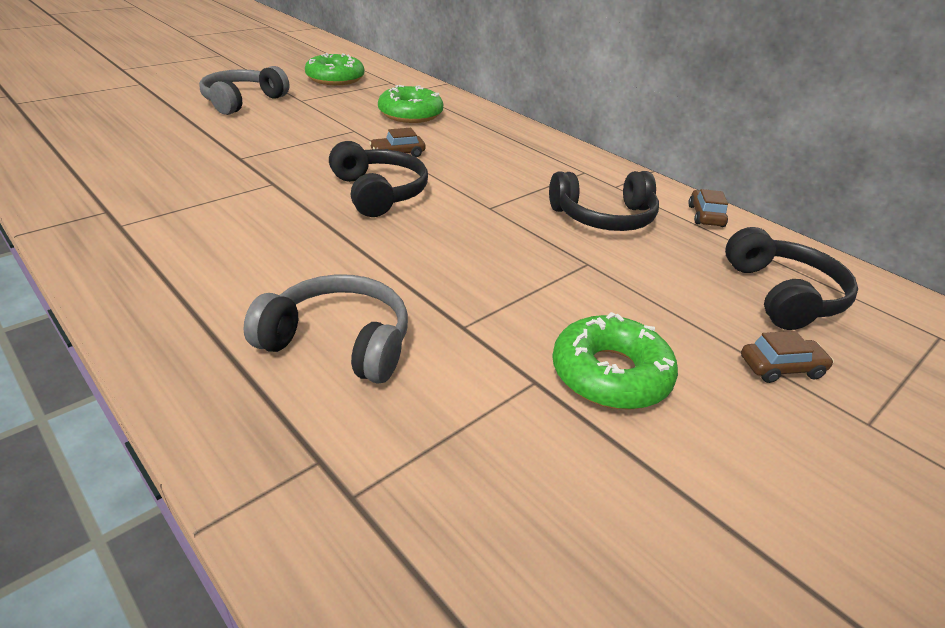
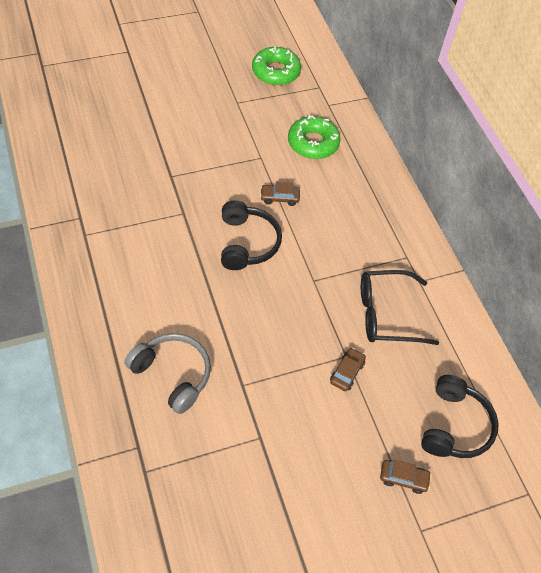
camera: 20 degrees right, 20 degrees up
(242, 101) = (193, 95): grey headphones -> none
(604, 217) = (387, 314): black headphones -> black glasses
(610, 374) = (303, 447): green donut -> none
(705, 216) = (463, 334): brown car -> brown car (347, 372)

